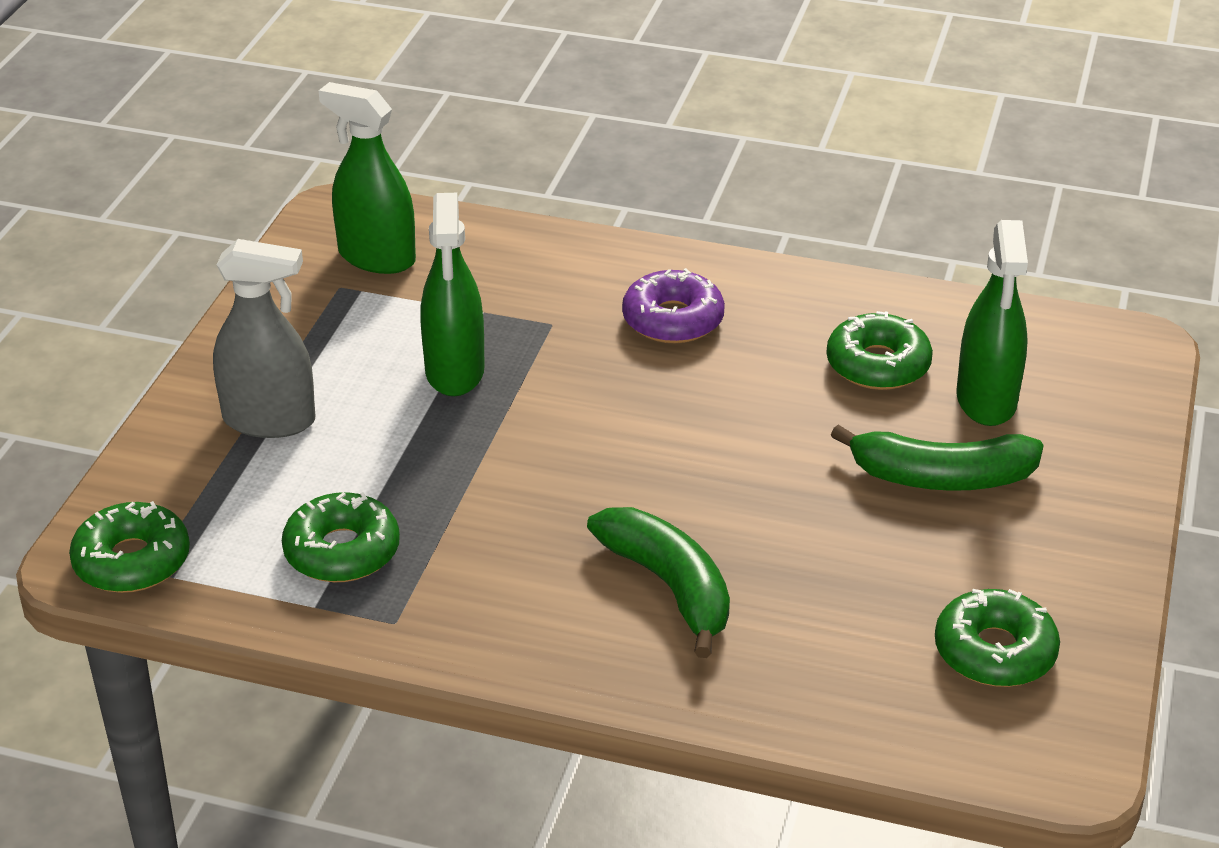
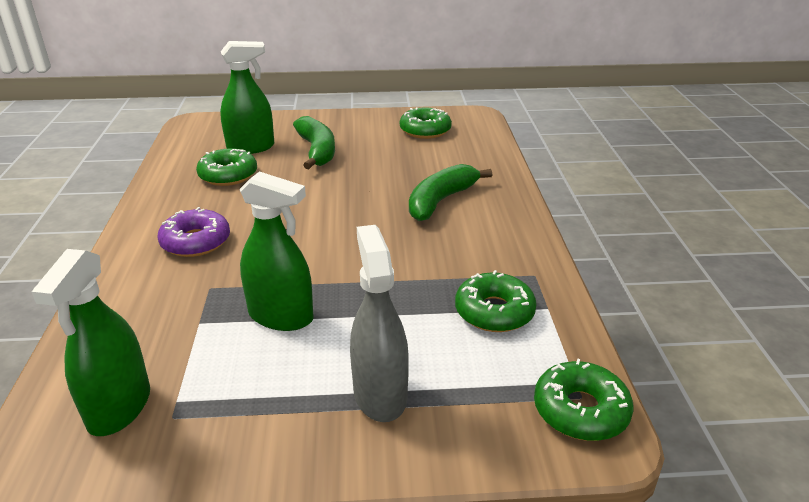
camera: 110 degrees left, 5 degrees down
(455, 371) = (281, 316): green spray bottle -> green spray bottle turned 45 degrees clockwise

